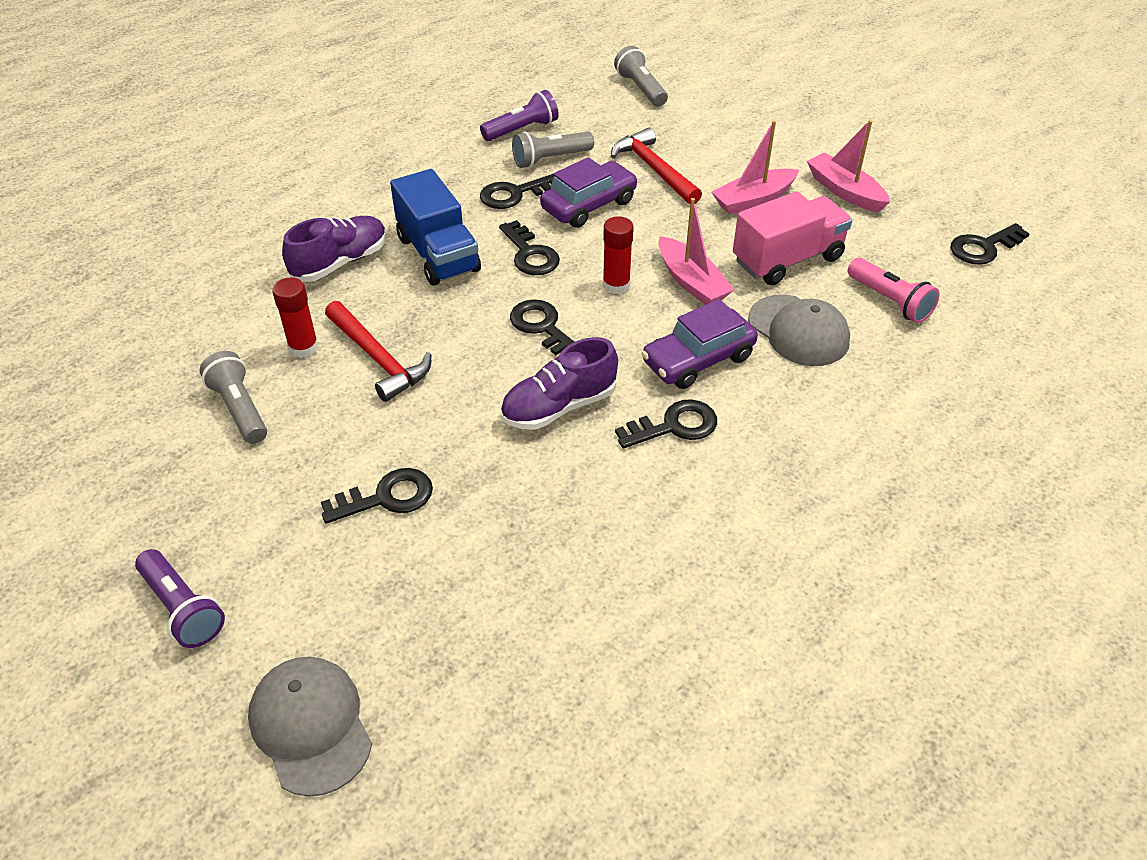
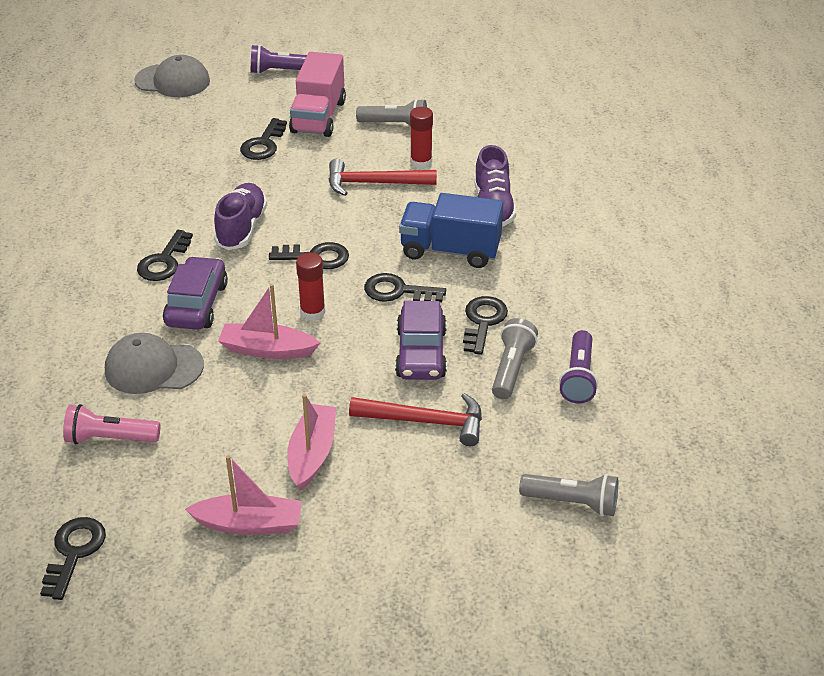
camera: 130 degrees right, 5 degrees down
(787, 260) = (222, 417): pink truck -> pink truck (318, 117)

